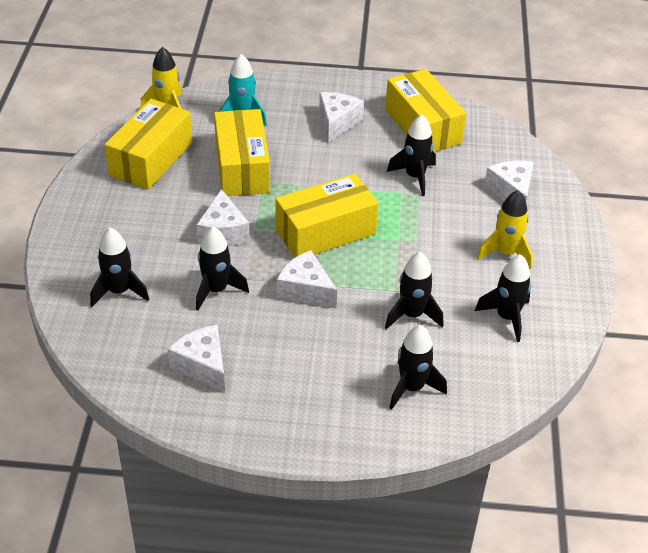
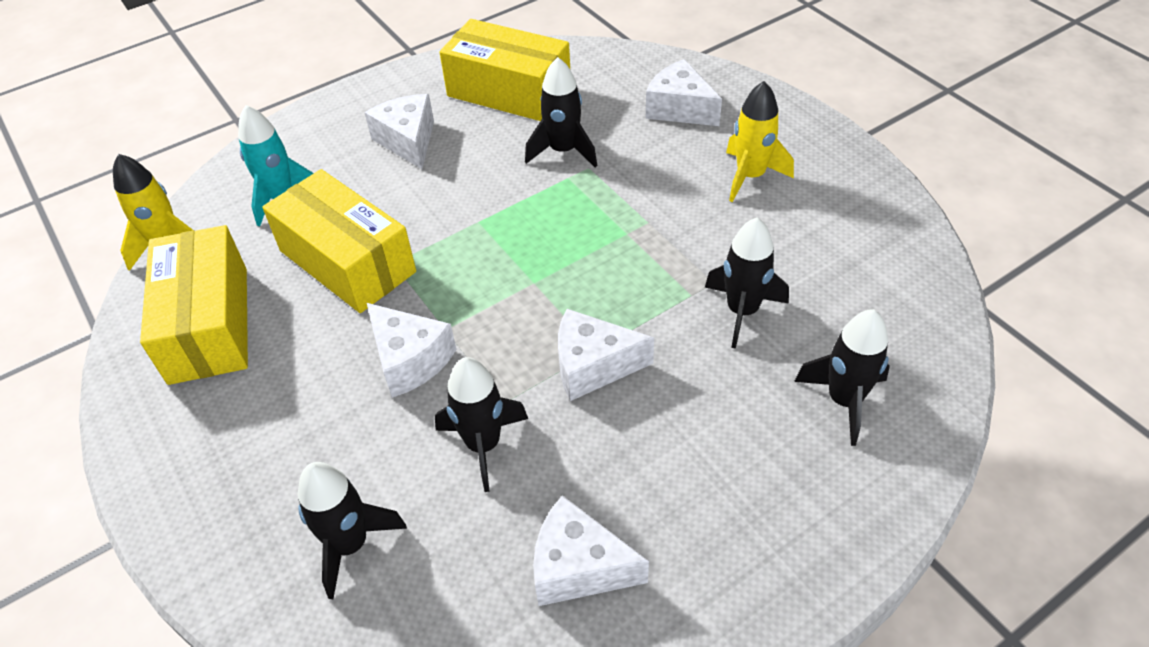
camera: 35 degrees left, 5 degrees up
(325, 232) = (535, 276): yellow box -> none
(507, 317) = (835, 246): black rocket -> none

